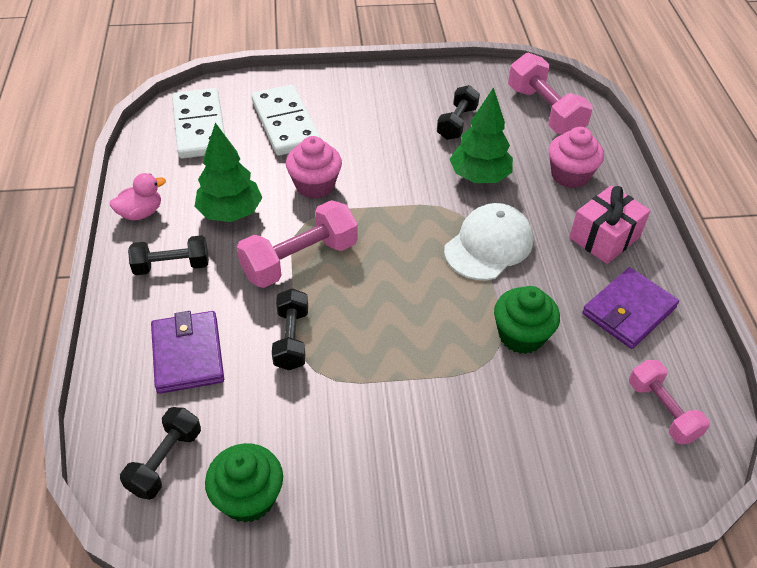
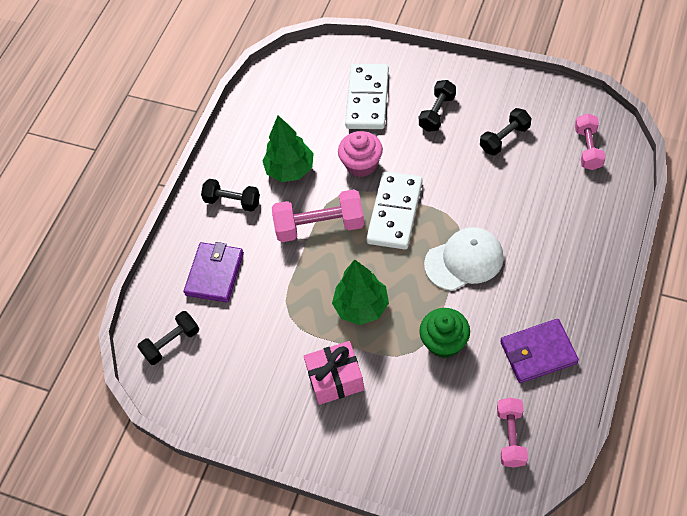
camera: 35 degrees right, 10 degrees up
(141, 213) = (229, 150): pink duck -> none
(199, 127) = (302, 83): white domino -> white domino (394, 212)
(248, 498) = (209, 386): green cupcake -> none
(291, 339) = (285, 286): black dumbbell -> black dumbbell (437, 113)
(479, 177) = (493, 196): green tree -> green tree (361, 307)
(545, 111) = (588, 149): pink dumbbell -> pink dumbbell, size x0.64
(570, 175) = (569, 218): pink cupcake -> none
(604, 237) = (560, 284): pink gift -> pink gift (335, 379)

